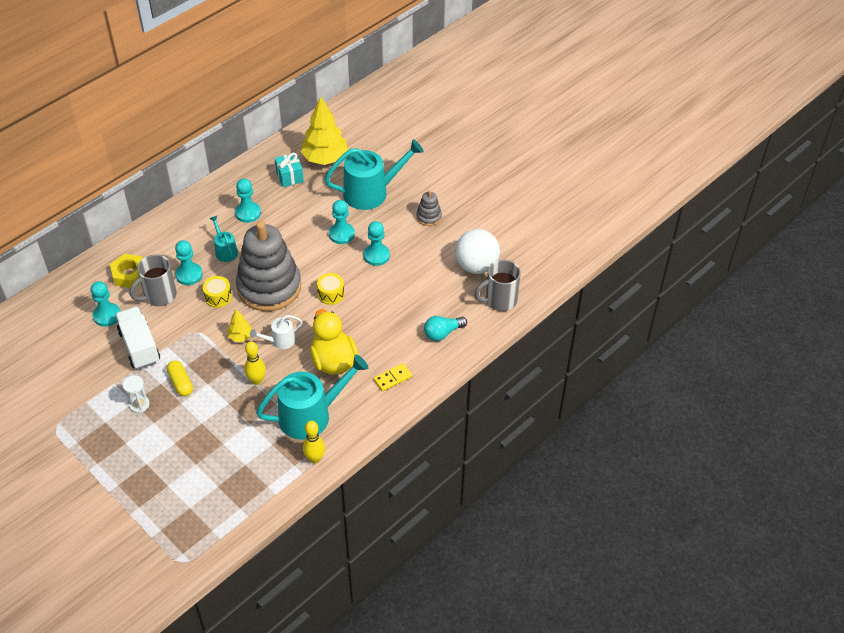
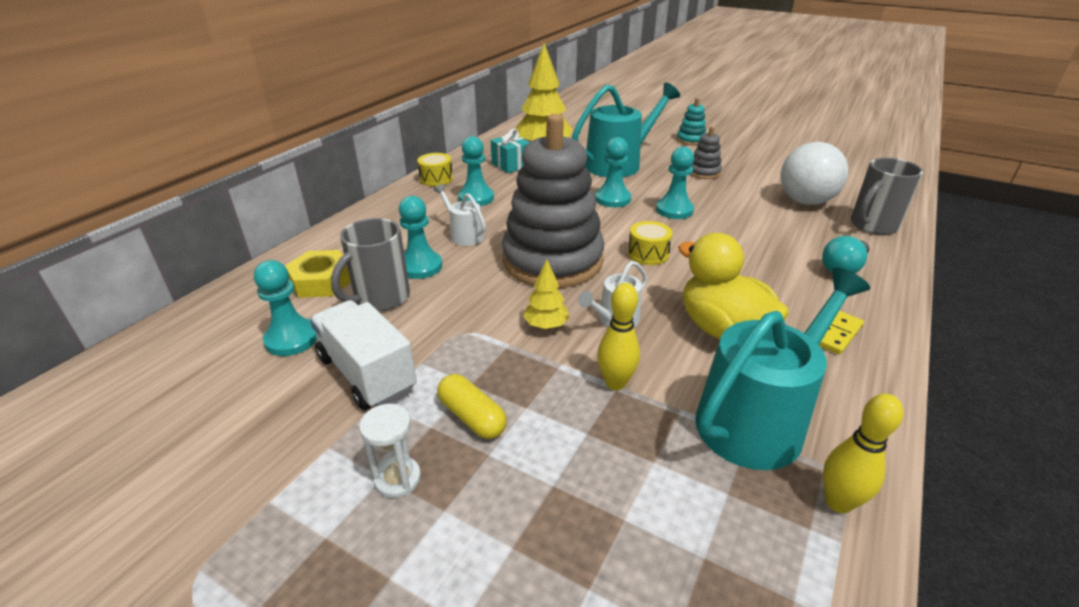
camera: 15 degrees left, 15 degrees down
(218, 297) = (480, 284): yellow drum -> yellow drum (436, 179)
(225, 251) = (464, 235): turquoise watering can -> white watering can
(451, 170) = (690, 140): none -> turquoise stacking toy

